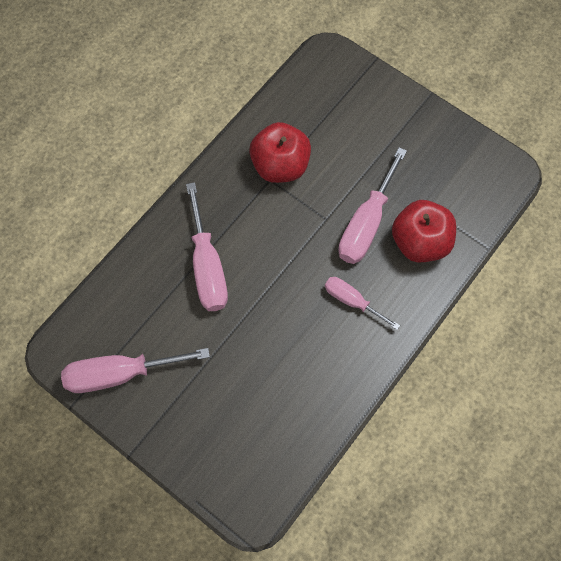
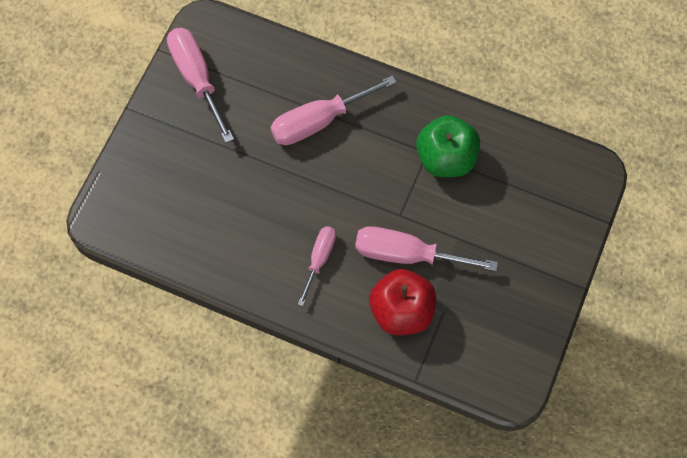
camera: 75 degrees right, 0 degrees up
(280, 166) = (445, 158): red apple -> green apple

